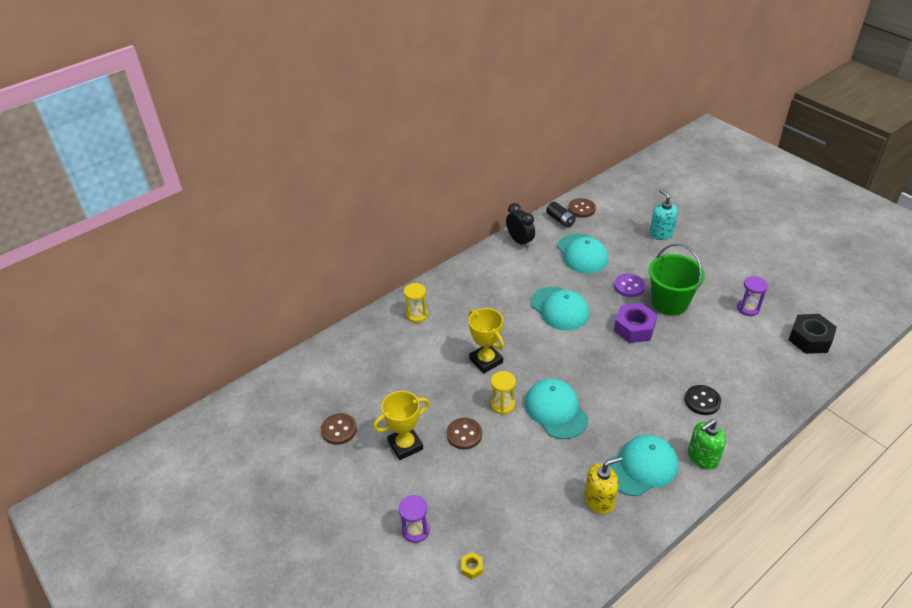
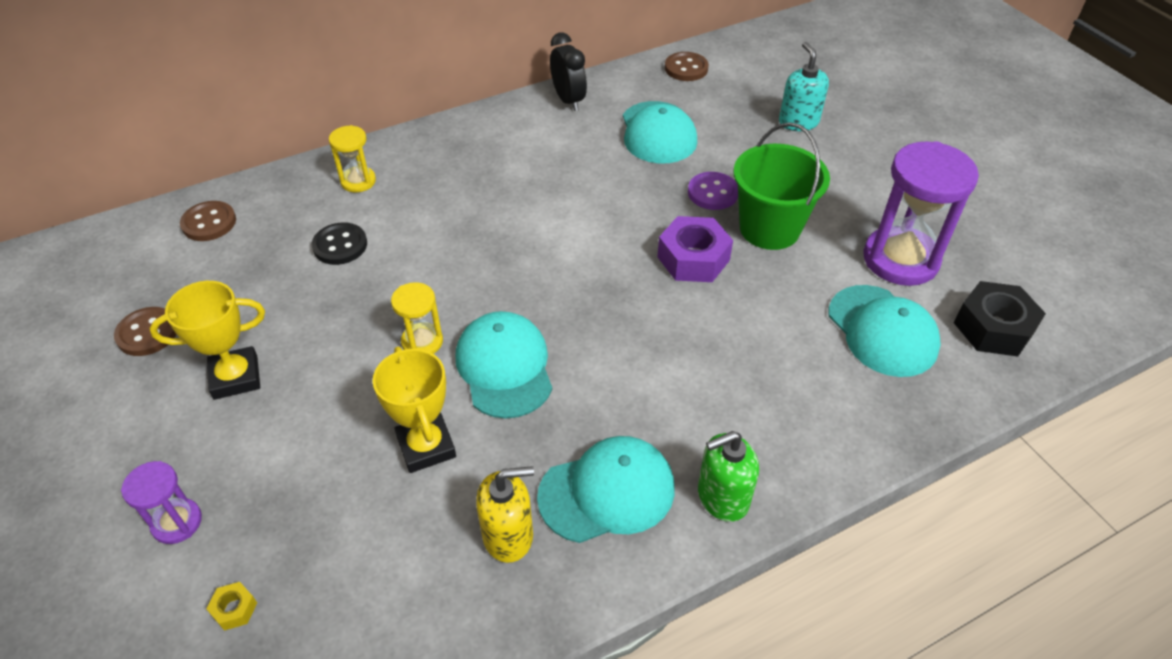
camera: 10 degrees right, 5 degrees up
(464, 434) = (337, 378): brown button -> brown button (209, 223)
(486, 361) = (430, 268): yellow trophy -> yellow trophy (426, 446)
(559, 309) = (584, 208): turquoise cap -> turquoise cap (882, 331)
(560, 220) = (645, 79): black battery -> none
(702, 401) = (761, 398): black button -> black button (340, 245)
(748, 308) = (900, 259): purple hourglass -> purple hourglass, size x1.96

